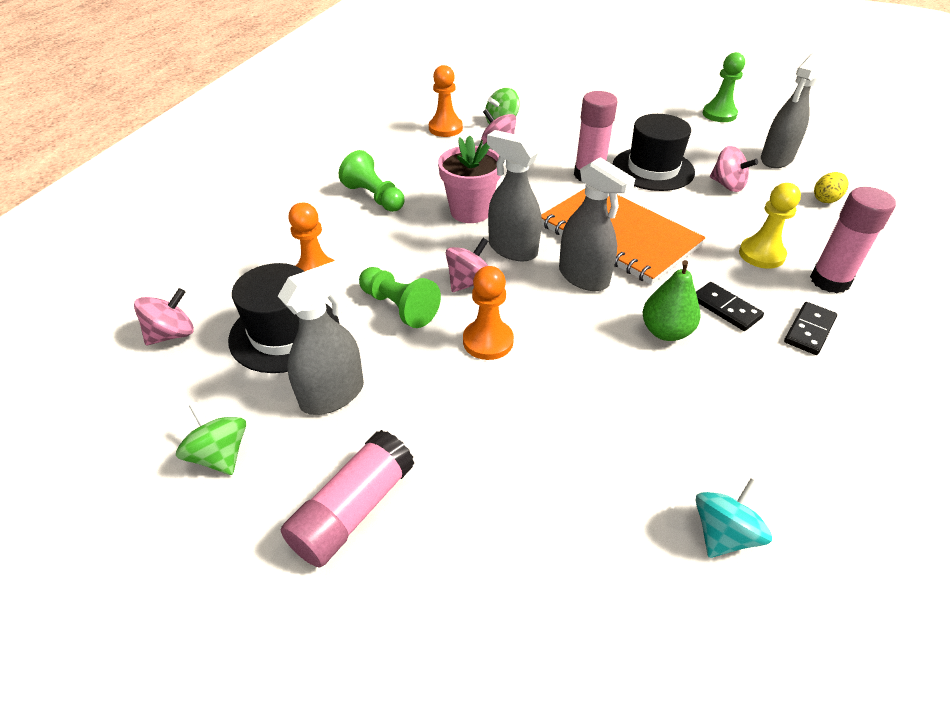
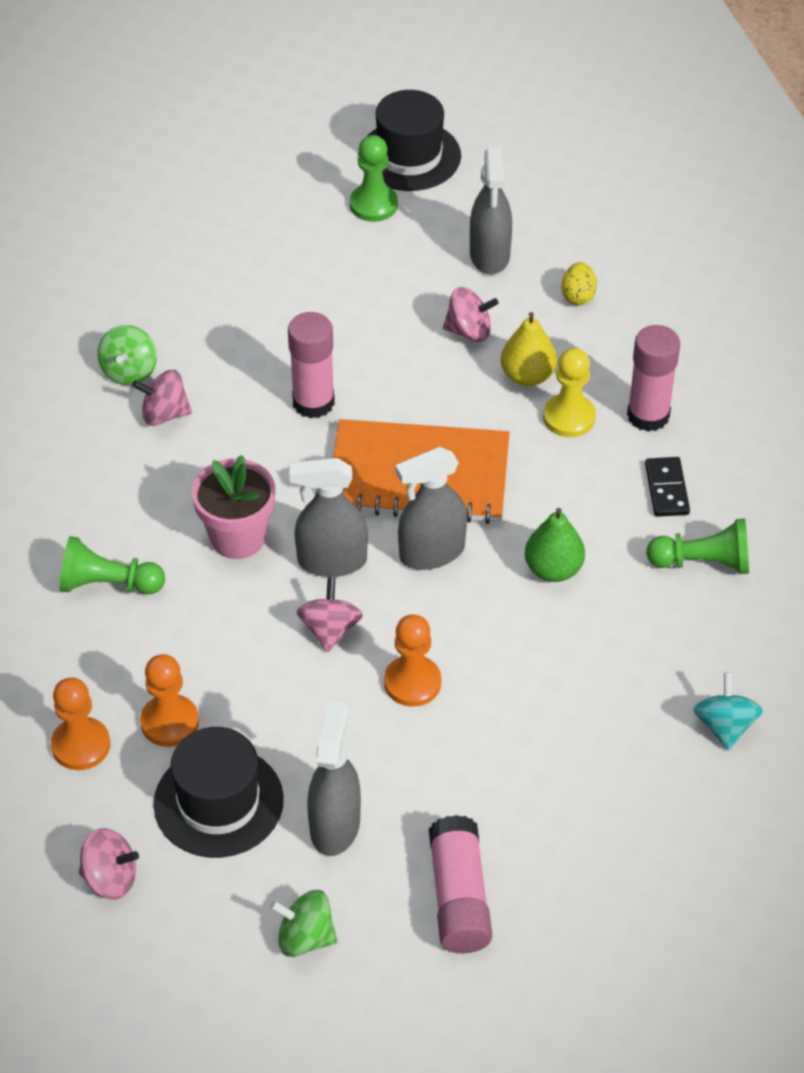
camera: 40 degrees left, 5 degrees up
(172, 334) = (110, 878): pink spinning top -> pink spinning top turned 90 degrees clockwise
(399, 307) = (294, 702): green pawn -> green pawn (703, 562)
(445, 128) = (69, 422): orange pawn -> orange pawn (81, 745)
(584, 277) = (431, 552): grey spray bottle -> grey spray bottle turned 150 degrees clockwise
(653, 169) = (374, 351): black hat -> black hat (409, 156)
(725, 308) = (583, 508): black domino -> none
(749, 221) = (527, 376): none -> yellow pear

